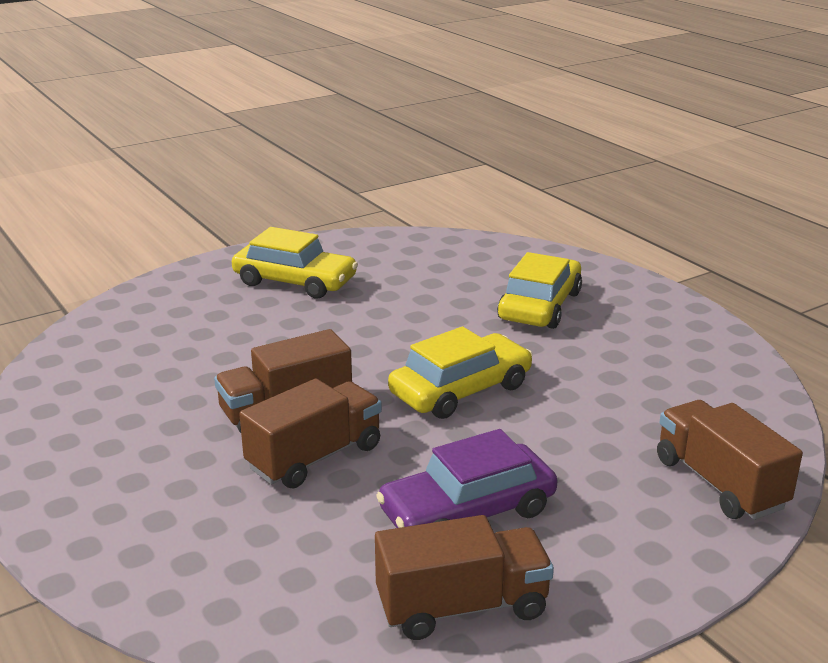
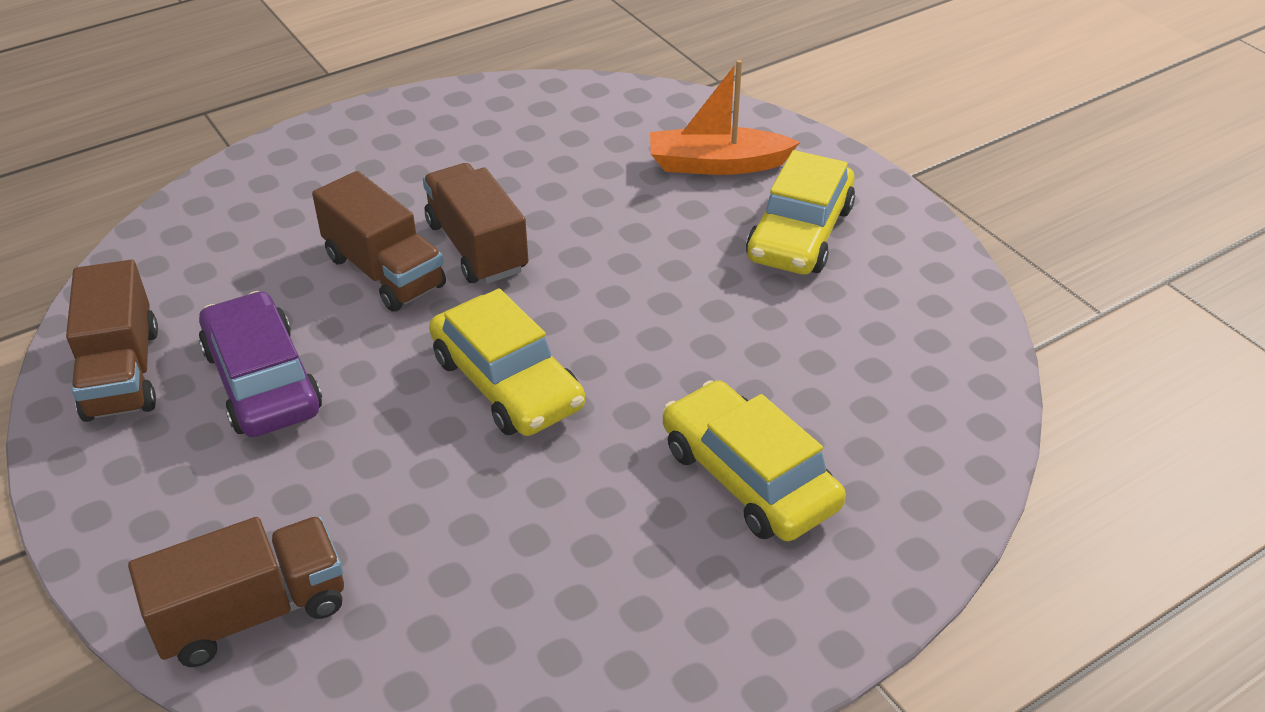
camera: 90 degrees right, 15 degrees up
(196, 308) = (717, 164): none -> orange boat
(540, 306) = (749, 477): yellow car -> yellow car turned 150 degrees counterclockwise

